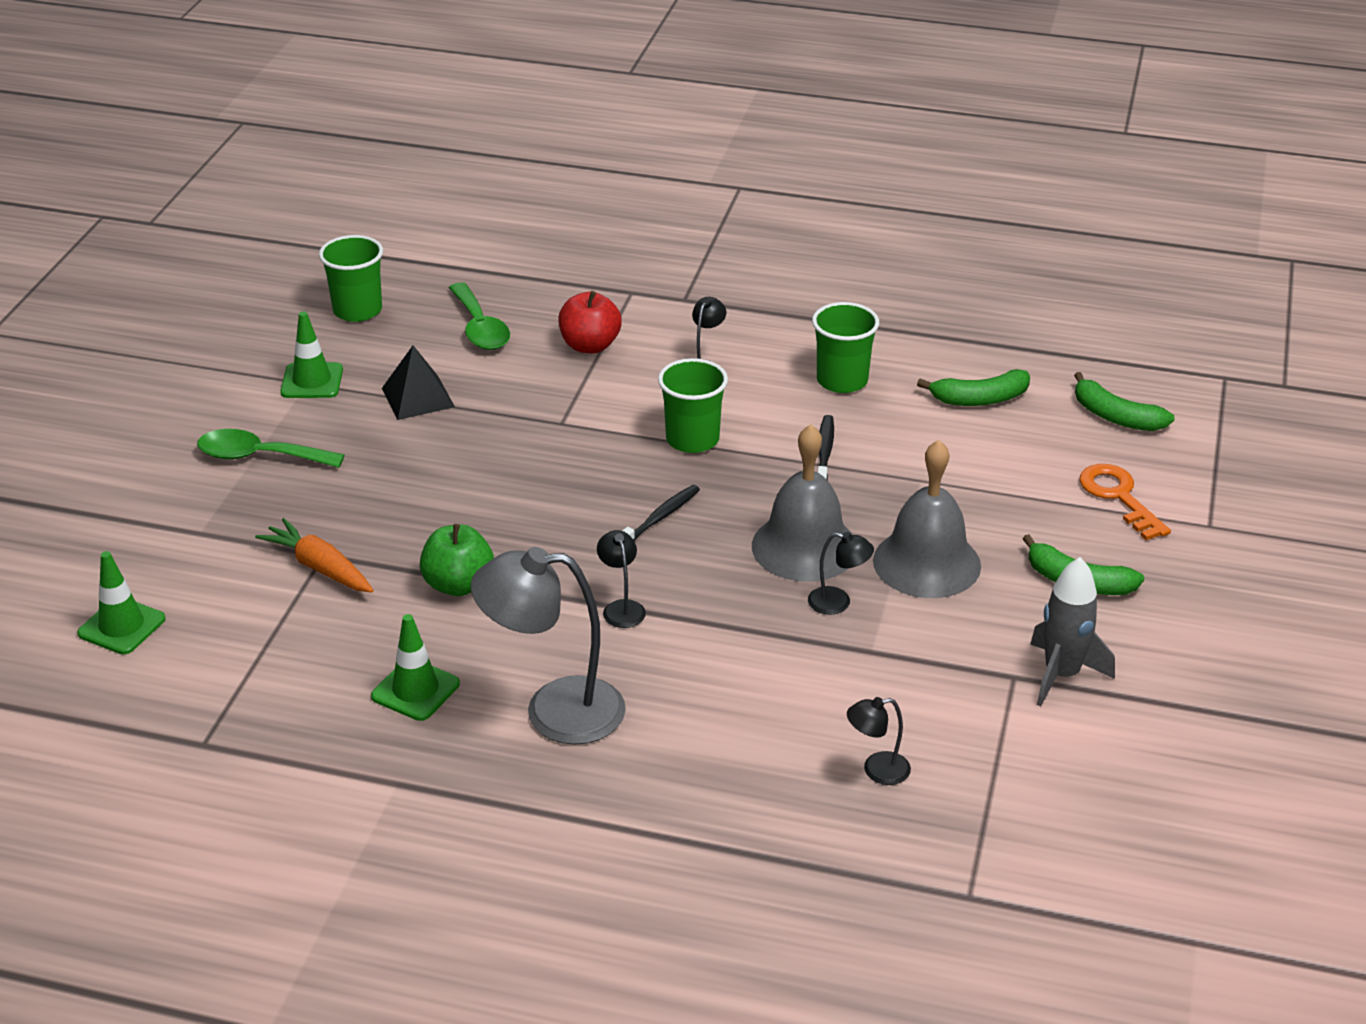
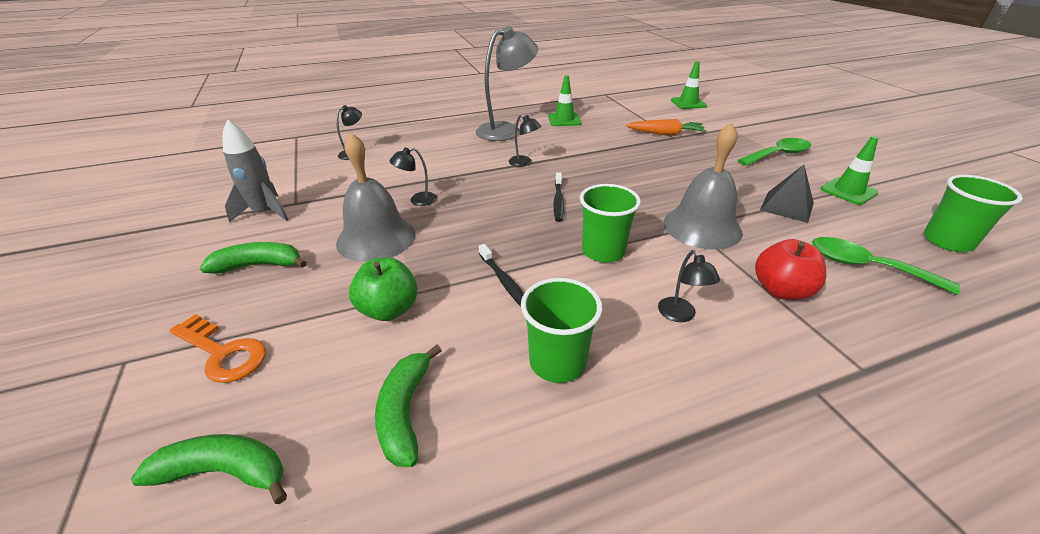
camera: 145 degrees right, 0 degrees up
(458, 585) = (604, 147): green apple -> green apple (389, 310)
(804, 547) = (461, 218): grey bell -> grey bell (702, 227)
(979, 399) = (405, 412): green banana -> green banana turned 45 degrees counterclockwise

